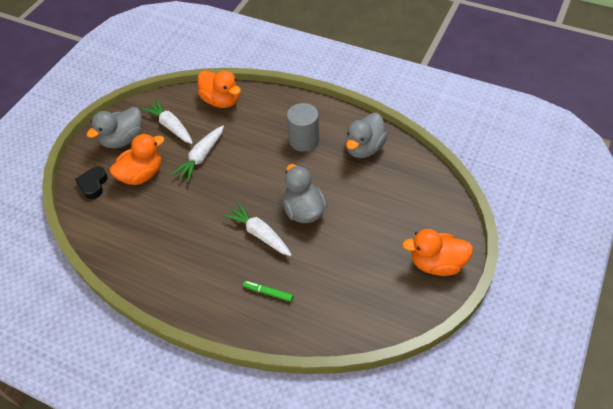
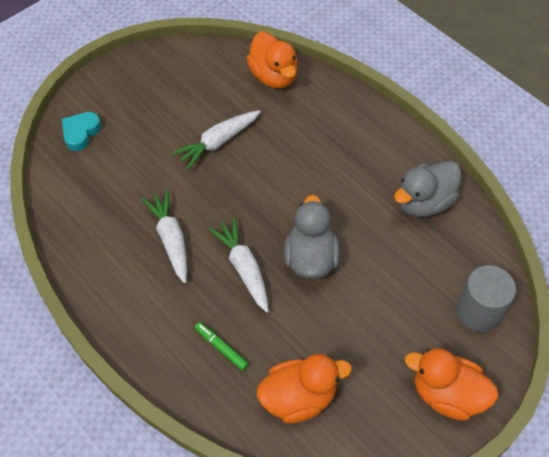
camera: 20 degrees right, 5 degrees up
(93, 185) = (81, 133): black heart -> turquoise heart
(123, 139) = (138, 87): grey duck -> none
(142, 175) = (140, 140): orange duck -> orange duck (299, 397)
(171, 126) = (199, 90): white carrot -> white carrot (171, 239)
(304, 140) = (352, 164): grey cylinder -> grey cylinder (478, 311)

